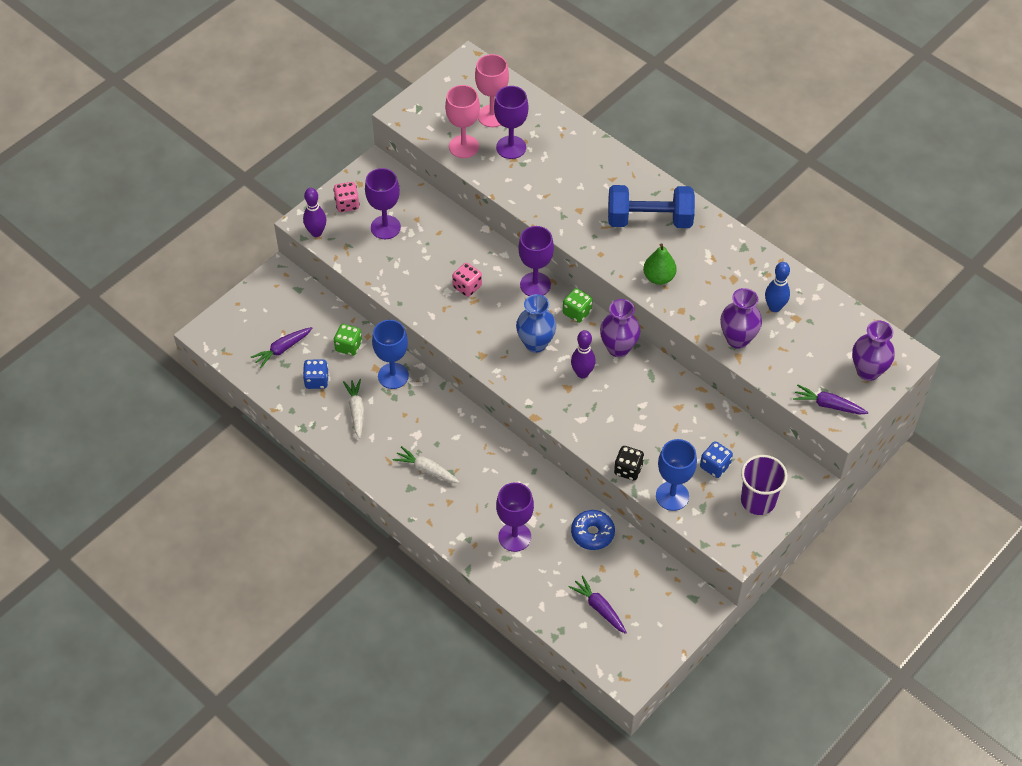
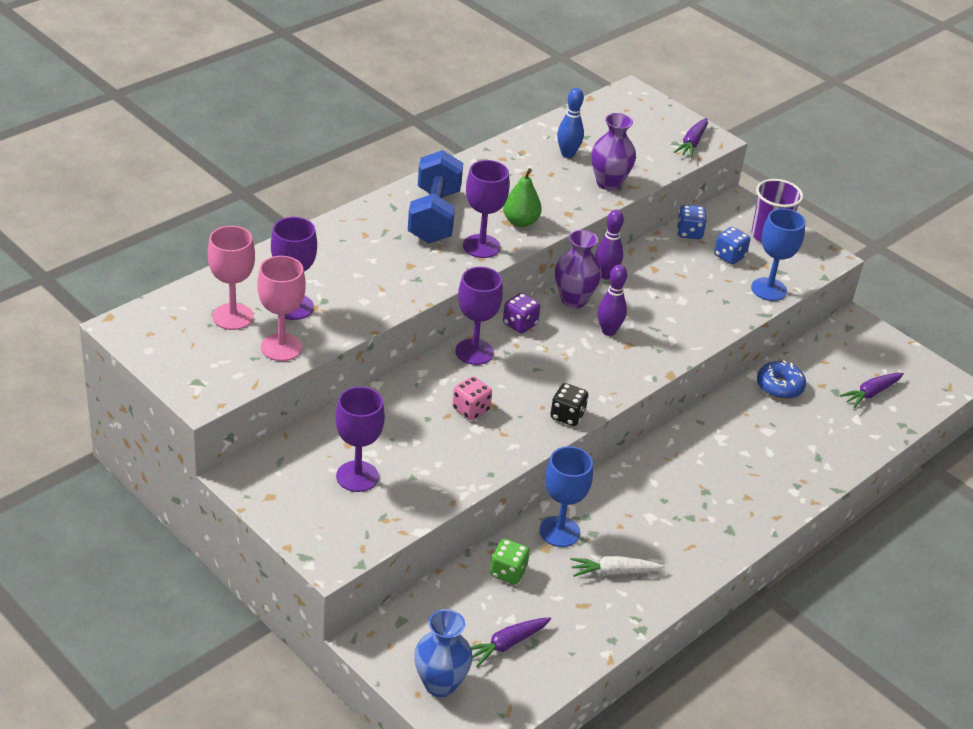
camera: 90 degrees left, 15 degrees down
(282, 349) = (507, 644): purple carrot -> purple carrot turned 90 degrees clockwise
(316, 232) = (353, 549): purple bowling pin -> purple bowling pin (606, 275)
(316, 381) = (563, 610): blue dice -> blue dice (689, 233)
(347, 204) = (306, 512): pink dice -> none
(427, 470) = (703, 512): white carrot -> none
(514, 537) = (790, 447): purple goblet -> purple goblet (481, 246)
(535, 343) = (563, 362): blue vase -> blue vase (440, 684)
(577, 312) = (520, 324): green dice -> purple dice
(628, 469) = (738, 315): black dice -> black dice (567, 416)
(868, 371) = (650, 114): purple vase -> none

